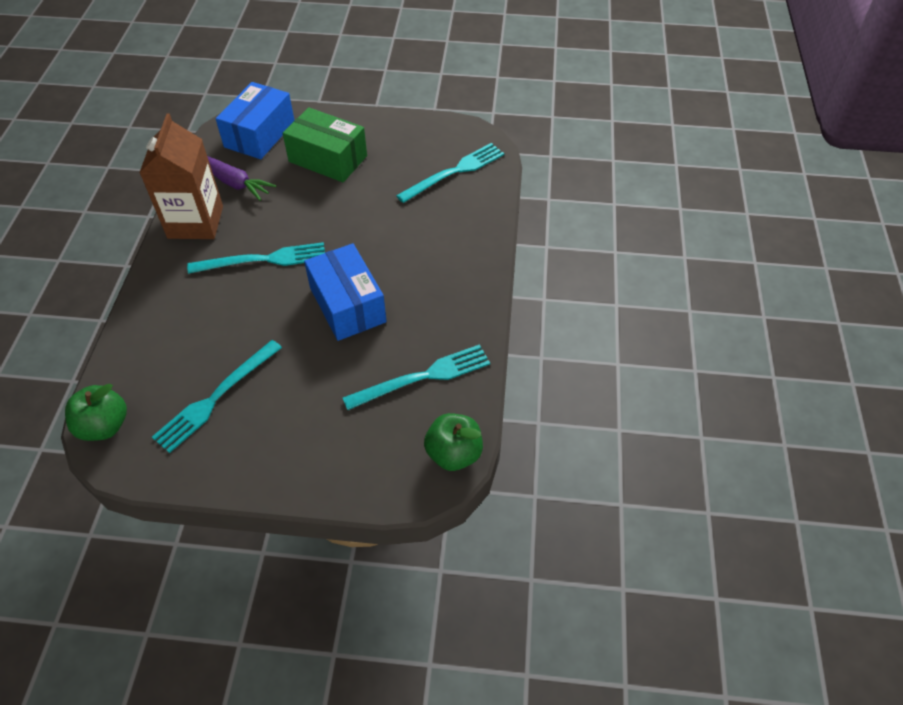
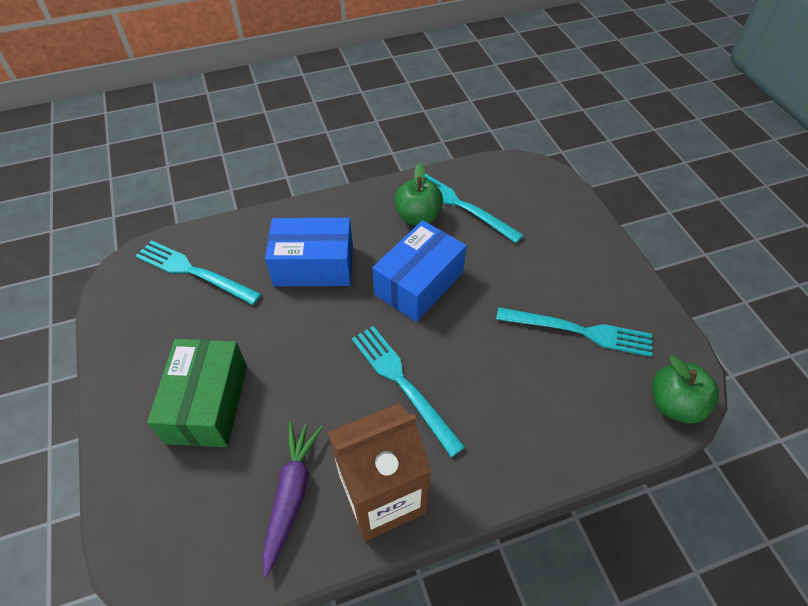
camera: 115 degrees left, 0 degrees up
(259, 134) = (178, 519): blue box -> blue box (314, 265)
(453, 453) = (510, 167): green apple -> green apple (418, 217)

